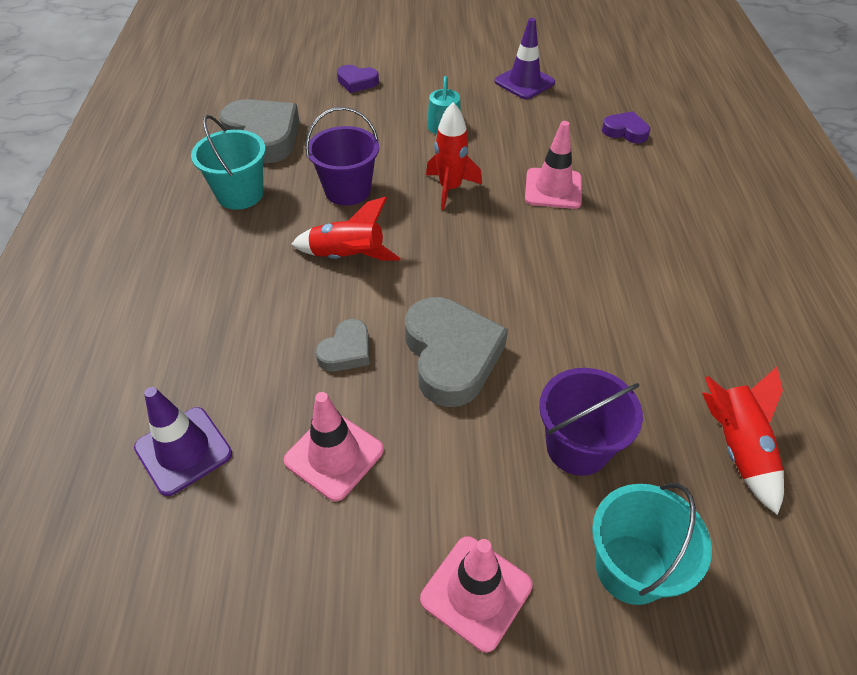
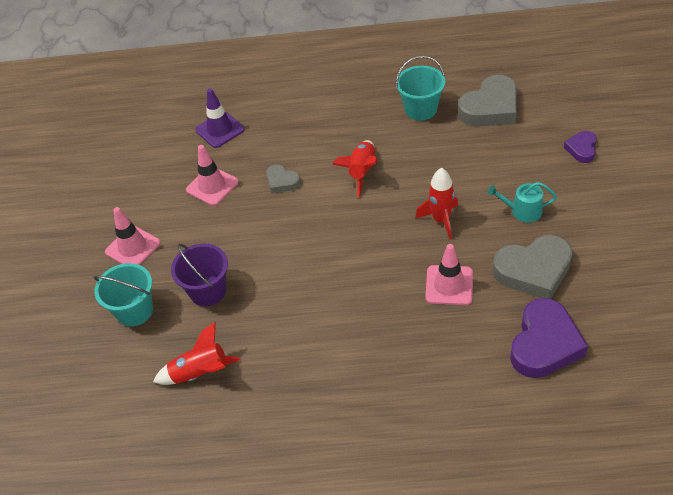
camera: 95 degrees right, 0 degrees up
(347, 190) = (431, 162): purple bucket -> none
(451, 356) = (277, 230): grey heart -> grey heart (533, 271)
(524, 82) = (614, 266): purple traffic cone -> none
(625, 131) = (544, 344): purple heart -> purple heart, size x1.91

